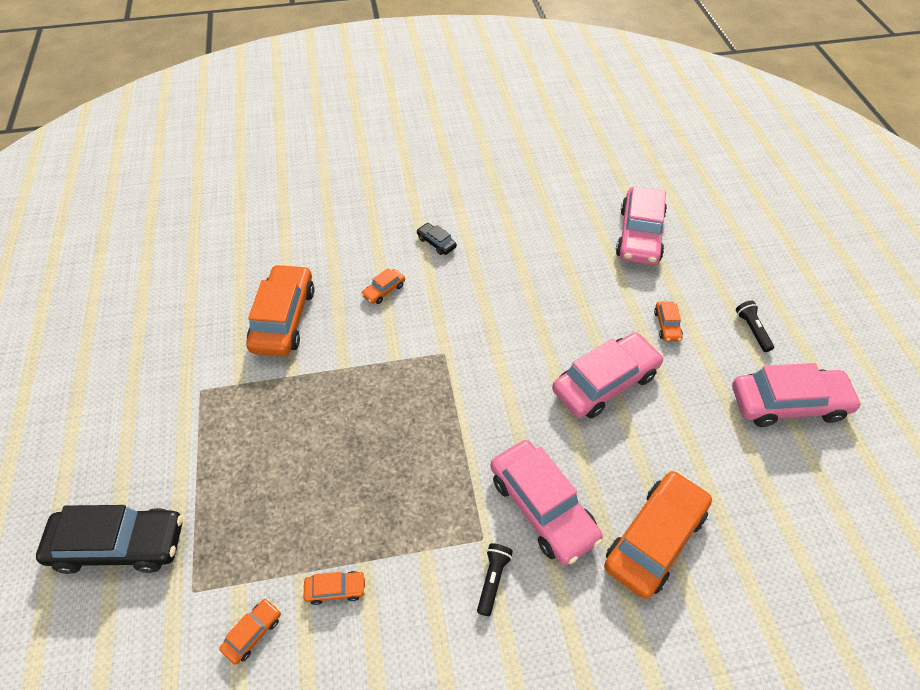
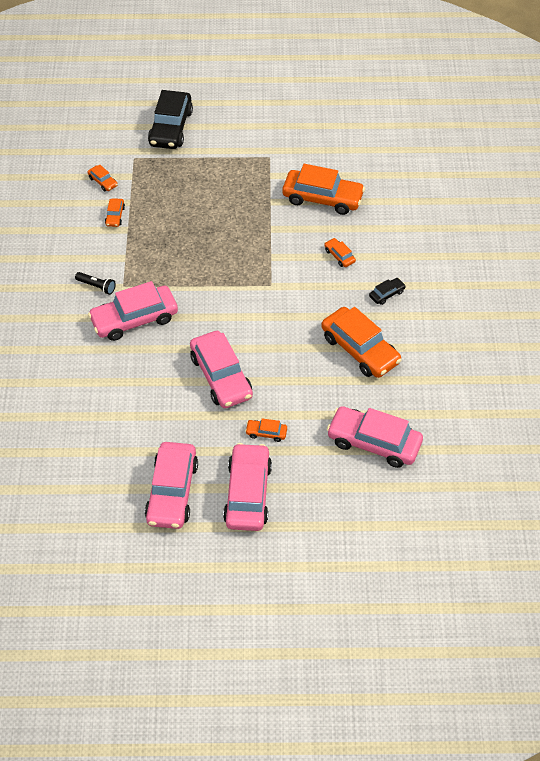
camera: 100 degrees right, 0 degrees up
(654, 539) = (95, 373): orange car -> orange car (360, 349)
(752, 330) = (248, 493): black flashlight -> pink car

